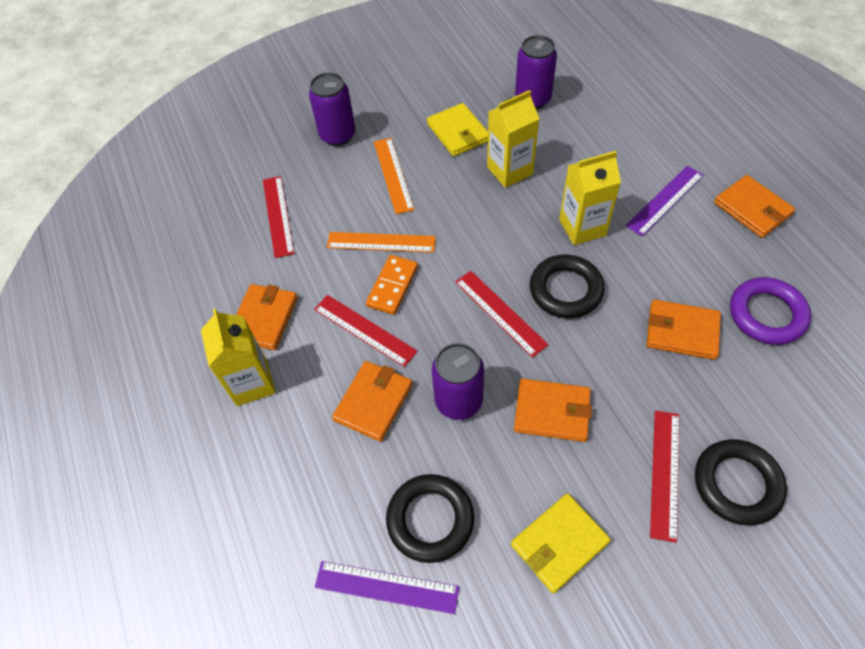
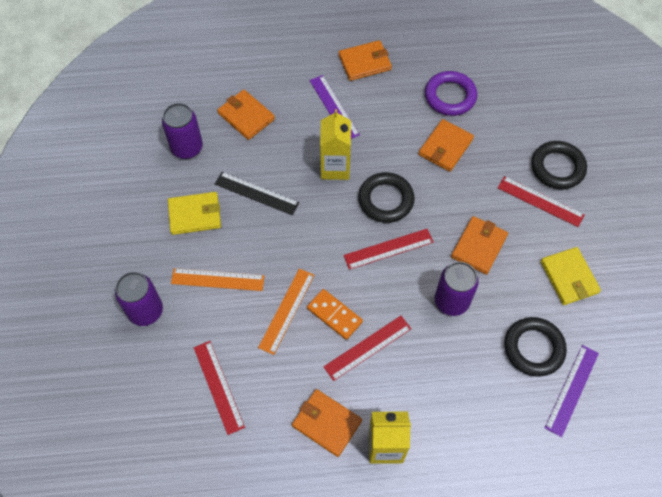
camera: 75 degrees left, 5 degrees up
(278, 216) = (219, 386): red ruler -> red ruler turned 60 degrees clockwise
(373, 402) = (433, 359): orange wallet -> orange wallet (246, 116)
(509, 171) = (256, 193): yellow carton -> black ruler

